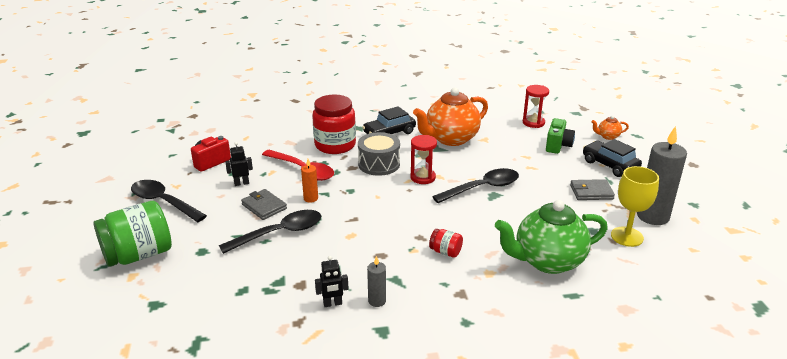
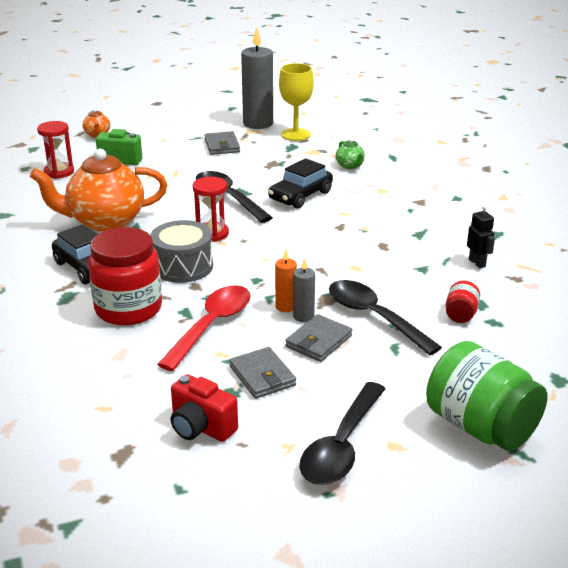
camera: 100 degrees left, 0 degrees up
(241, 183) = (262, 376): black robot -> grey wallet
(377, 301) = (457, 240): grey candle -> grey candle (303, 316)
(445, 252) = (359, 212): red jar -> red jar (460, 314)
(451, 139) = (105, 221): orange teapot -> orange teapot turned 120 degrees clockwise
(547, 261) = (350, 166): green teapot -> green teapot, size x0.43
(609, 165) = (164, 136): black car -> black car (300, 196)

